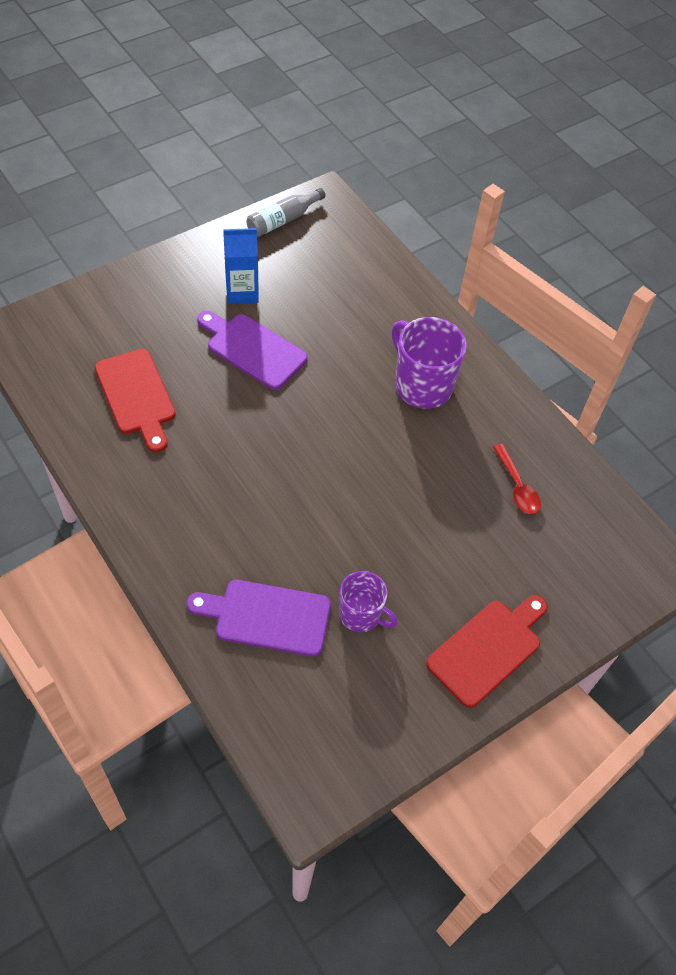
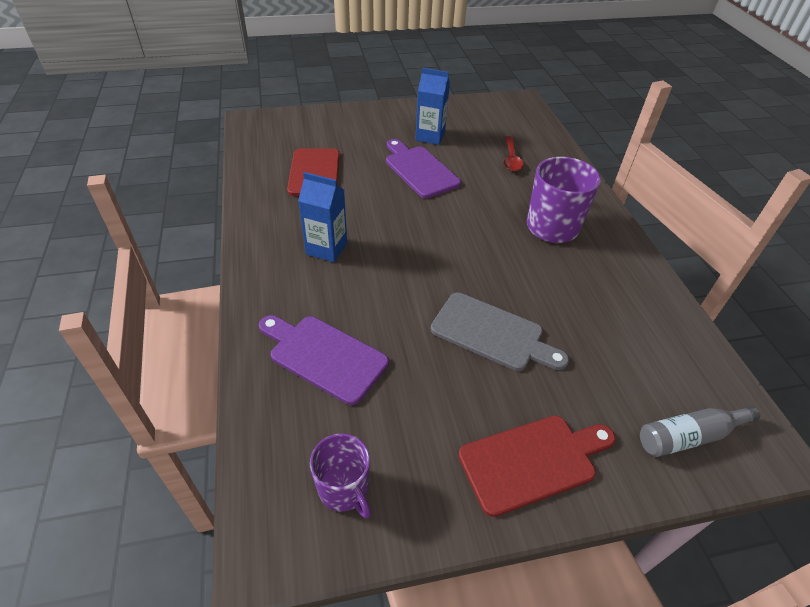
camera: 25 degrees right, 10 degrees down
(204, 493) = (326, 248): none -> blue carton
(283, 220) = (483, 106): grey bottle -> grey bottle (689, 436)
(361, 615) = (413, 384): purple mug -> purple mug (344, 489)
(410, 536) = (492, 333): none -> grey cutting board
(517, 487) = (616, 324): red spoon -> red spoon (511, 159)

